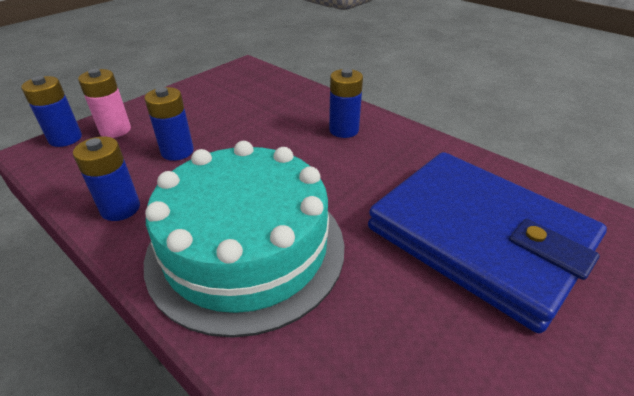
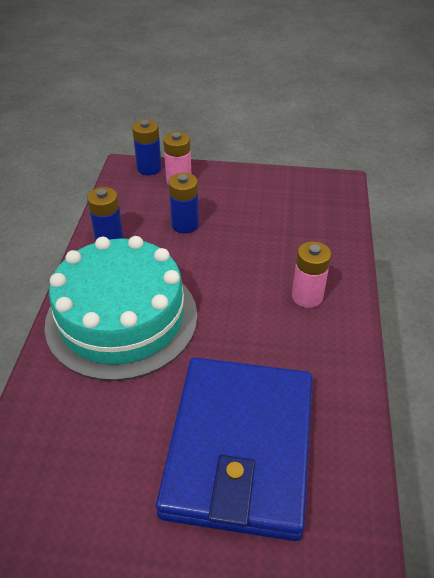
camera: 55 degrees right, 5 degrees up
(344, 130) = (307, 296): blue battery -> pink battery

